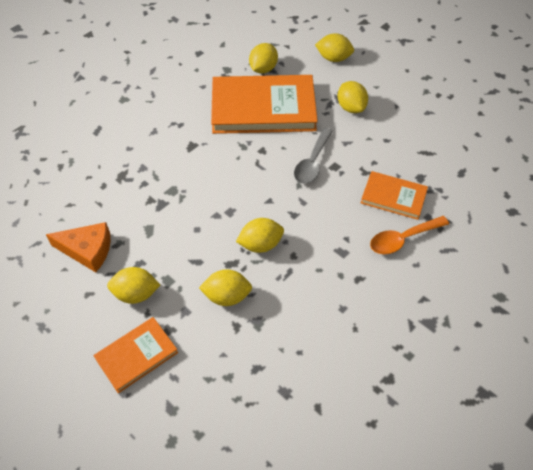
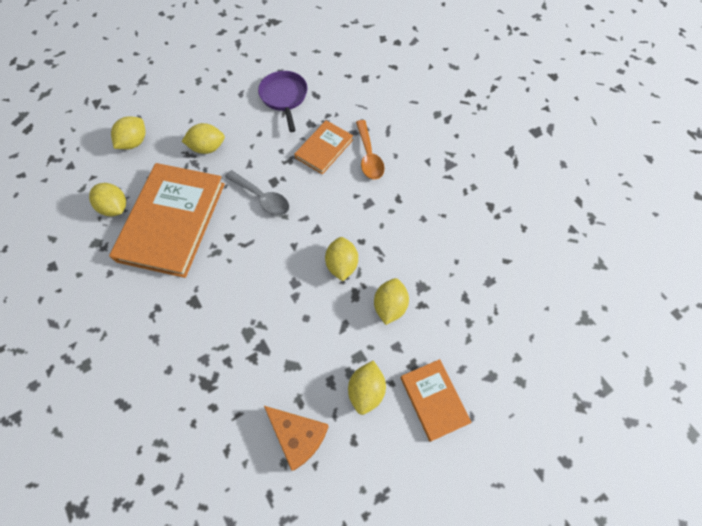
camera: 75 degrees left, 10 degrees up
(87, 250) = (298, 436): orange cheese -> orange cheese turned 105 degrees clockwise
(443, 147) = (284, 97): none -> purple pan

